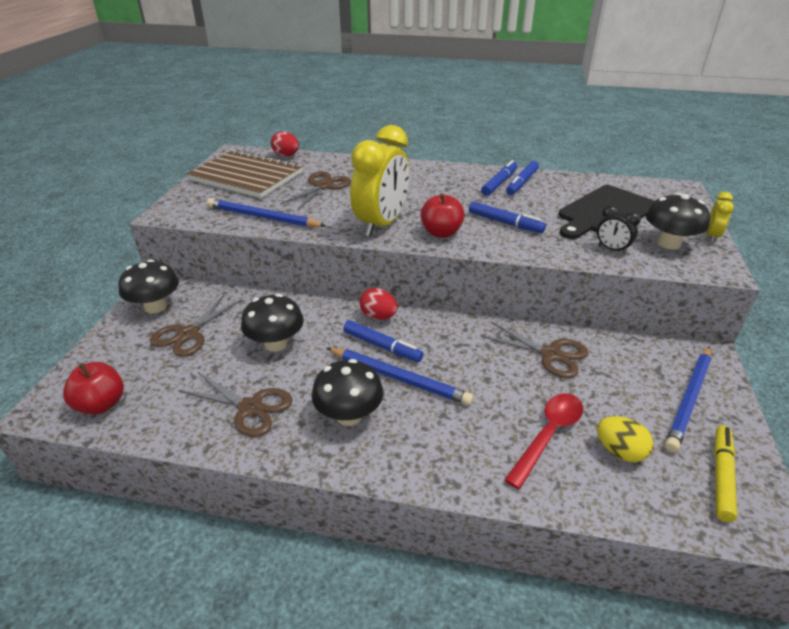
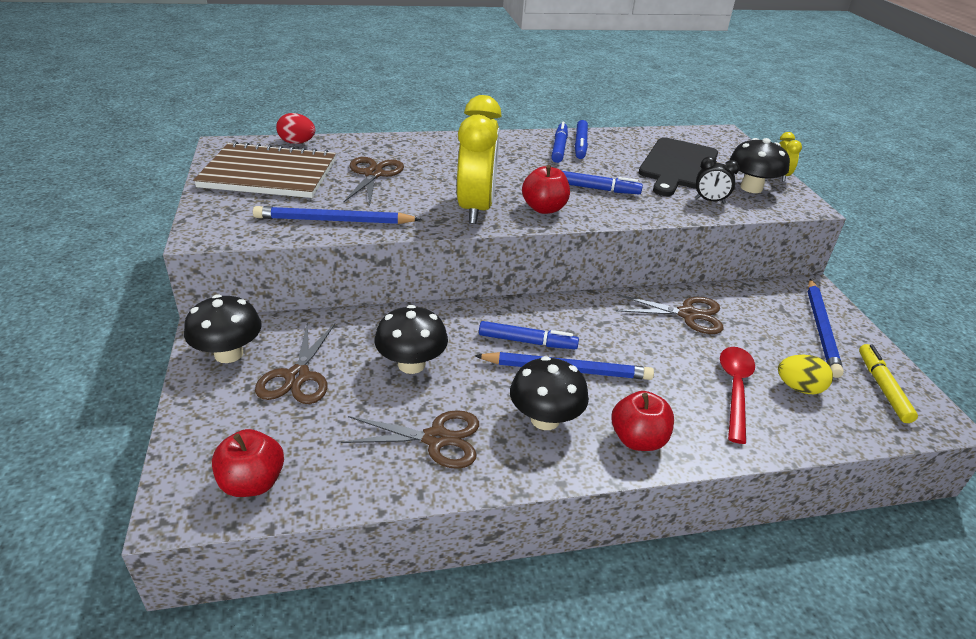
camera: 25 degrees left, 0 degrees up
(378, 316) = (501, 311): red egg -> none
(418, 455) = (638, 439): none -> red apple

